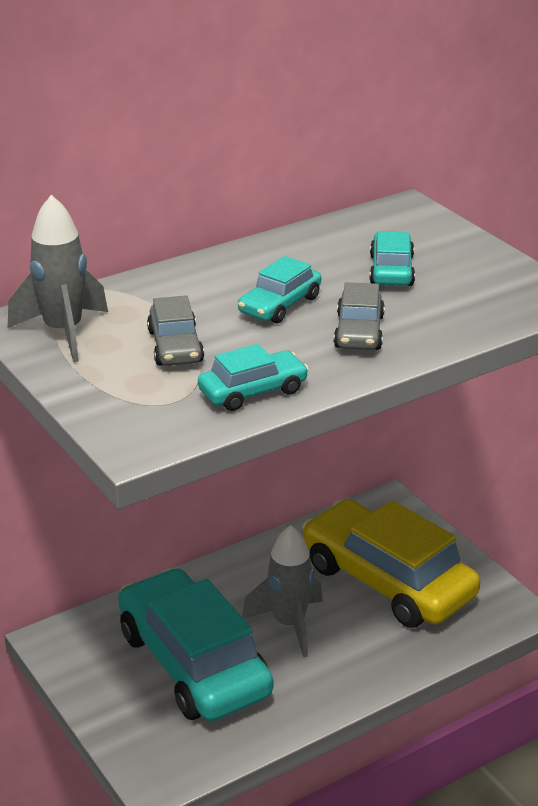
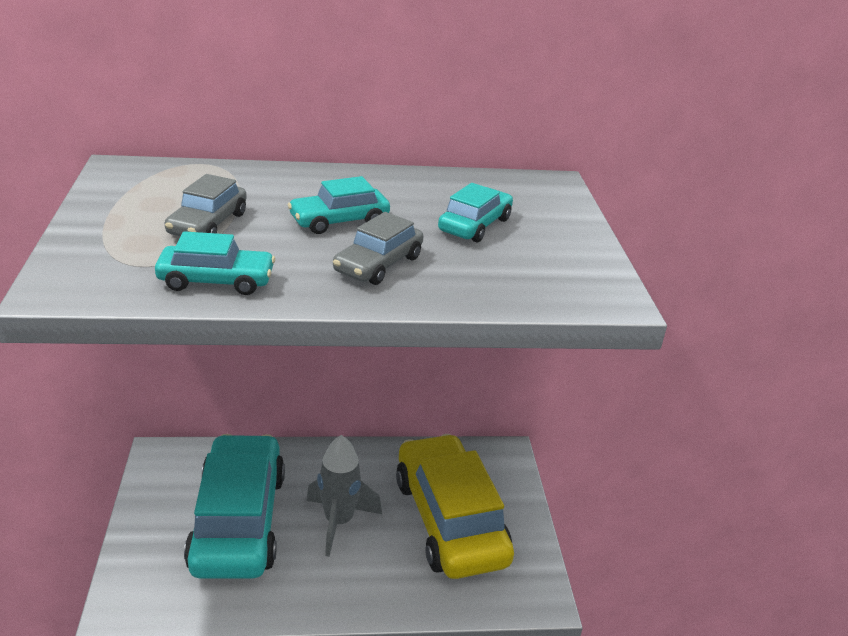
camera: 25 degrees right, 0 degrees up
(63, 332) = (141, 186): grey rocket -> none

